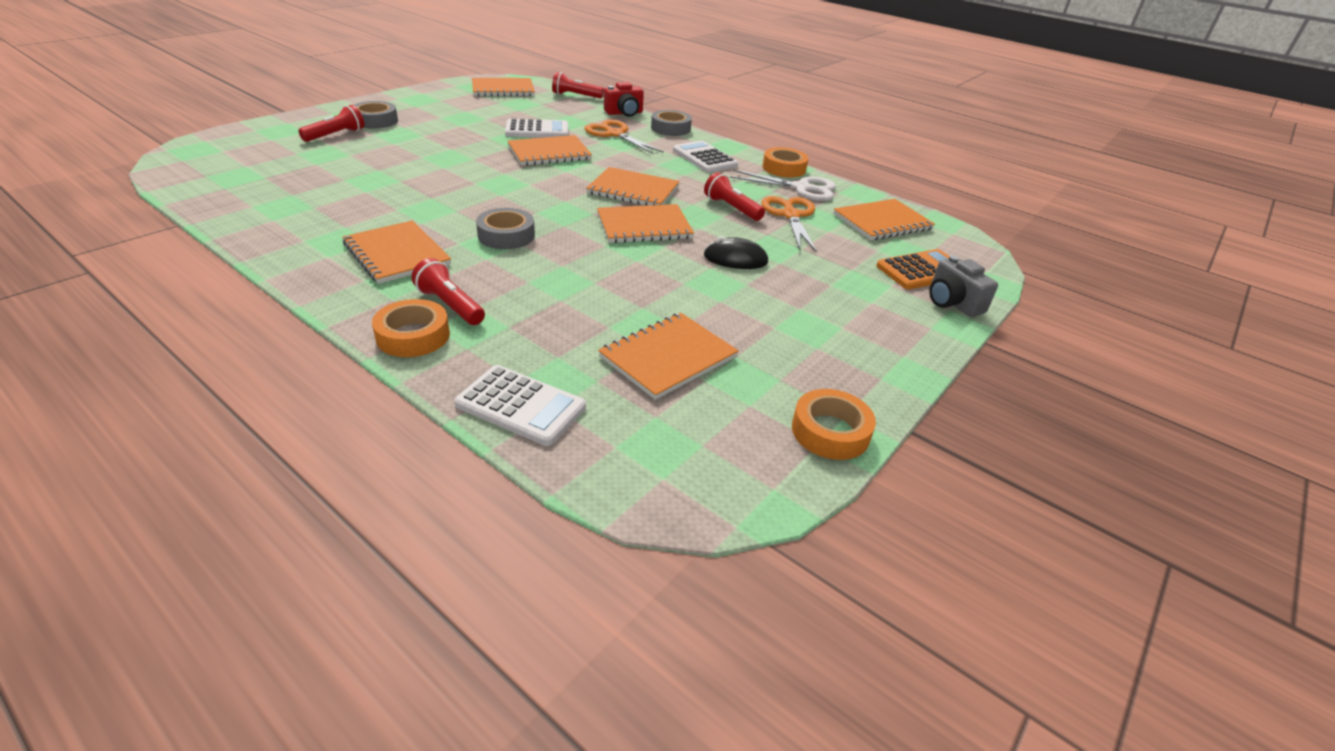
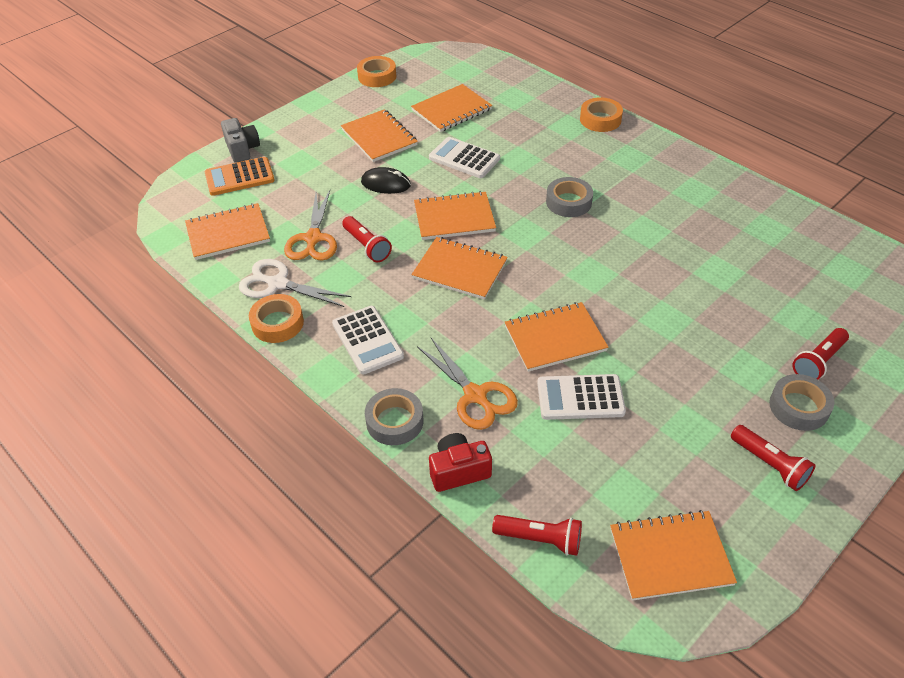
camera: 170 degrees left, 10 degrees up
(396, 254) = (643, 180): orange notebook -> orange notebook (379, 137)
(450, 305) = (587, 139): red flashlight -> red flashlight (770, 464)
(521, 406) = (530, 86): white calculator -> white calculator (464, 158)

